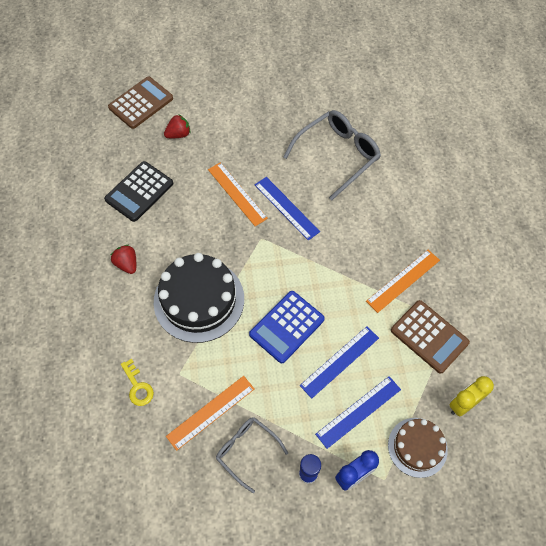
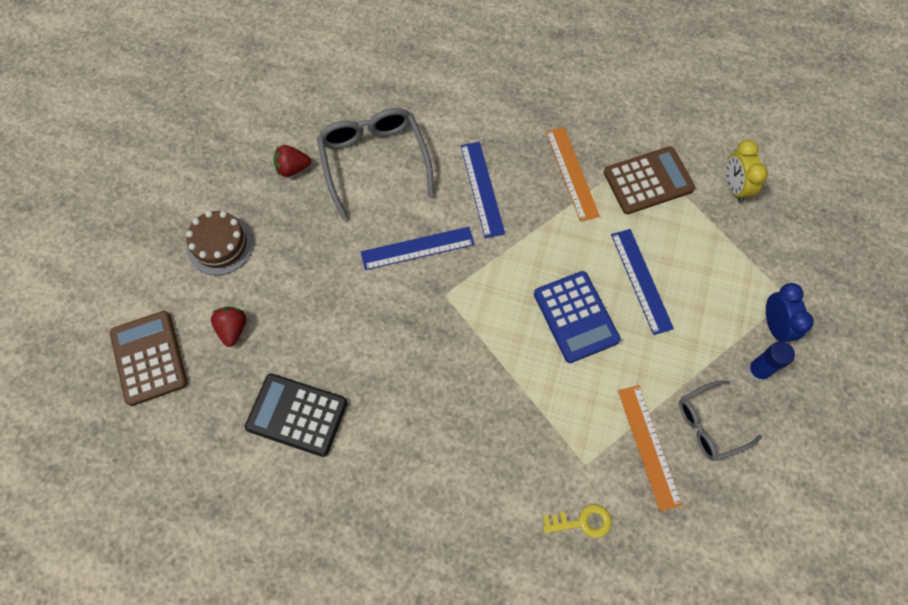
camera: 65 degrees left, 5 degrees up
(127, 264) = (402, 472): red strawberry -> red strawberry (293, 168)
(139, 191) = (297, 415): black calculator -> black calculator turned 135 degrees clockwise
(199, 300) = (496, 401): black cake -> none
(237, 193) = (366, 295): orange ruler -> none
(358, 411) = (706, 288): blue ruler -> blue ruler (482, 189)
(417, 447) = (764, 251): brown cake -> brown cake (220, 245)

